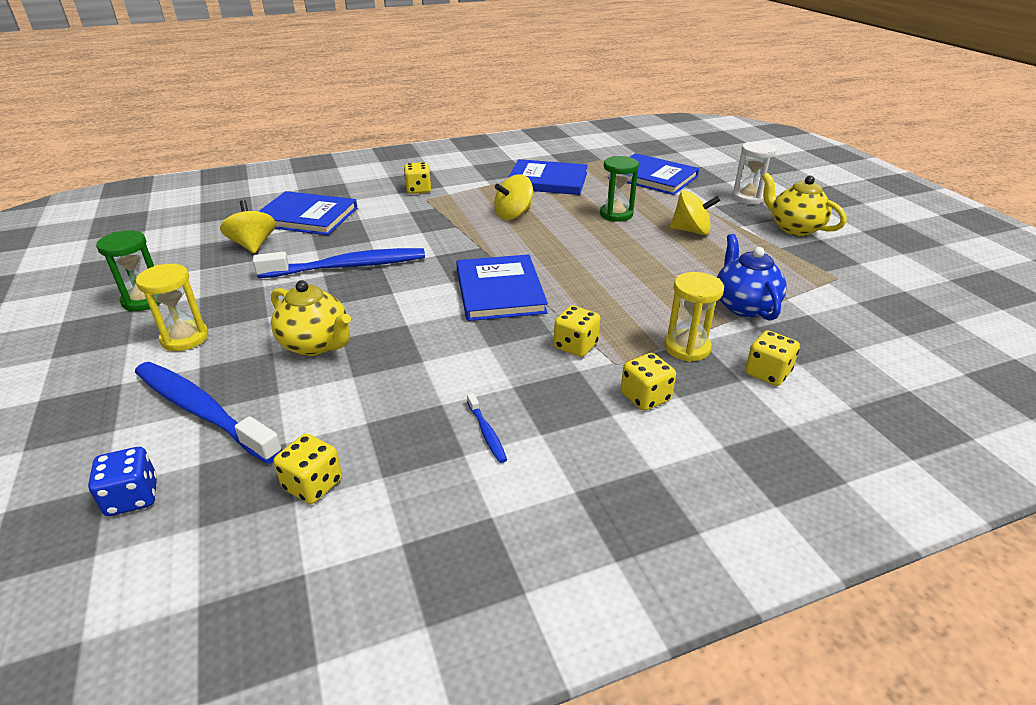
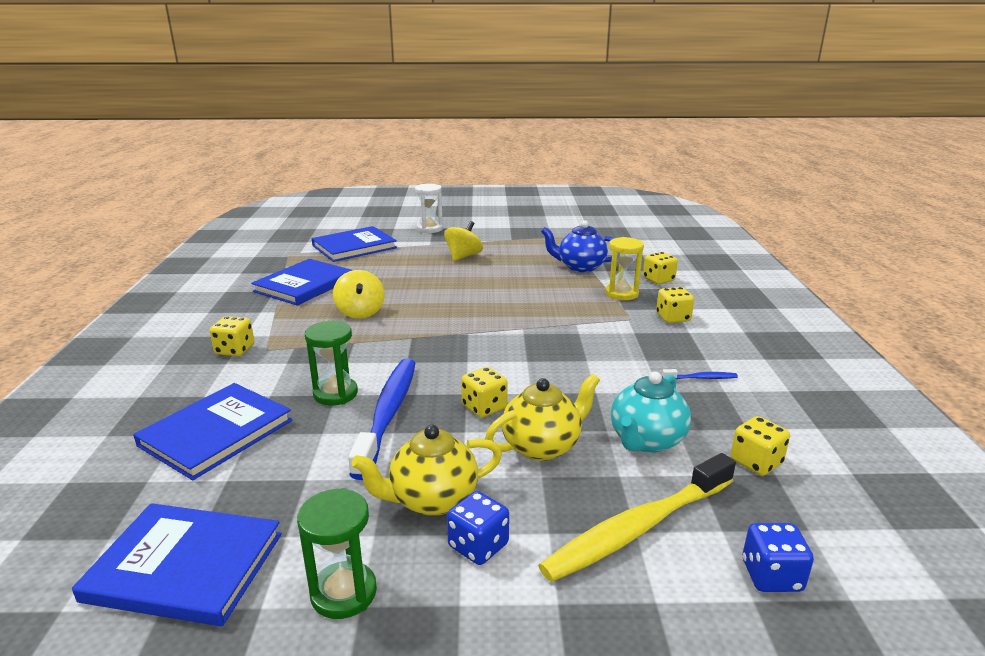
camera: 70 degrees left, 10 degrees down
(185, 338) = (478, 546): yellow hourglass -> blue dice
(203, 412) = (639, 527): blue toothbrush -> yellow toothbrush
(253, 245) = (258, 482): yellow spinning top -> none
(338, 403) = (646, 441): none -> turquoise teapot
(500, 291) = (502, 341): blue book -> blue book (185, 566)
(575, 346) = (603, 327): yellow dice -> yellow dice (484, 407)
(616, 214) = (408, 273): green hourglass -> green hourglass (335, 394)
(794, 228) = (489, 229): yellow teapot -> yellow teapot (432, 499)

